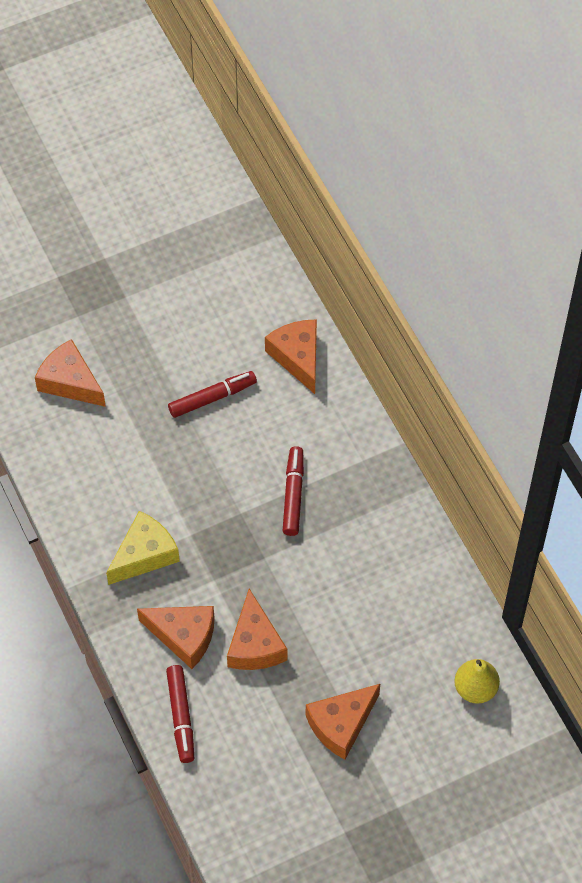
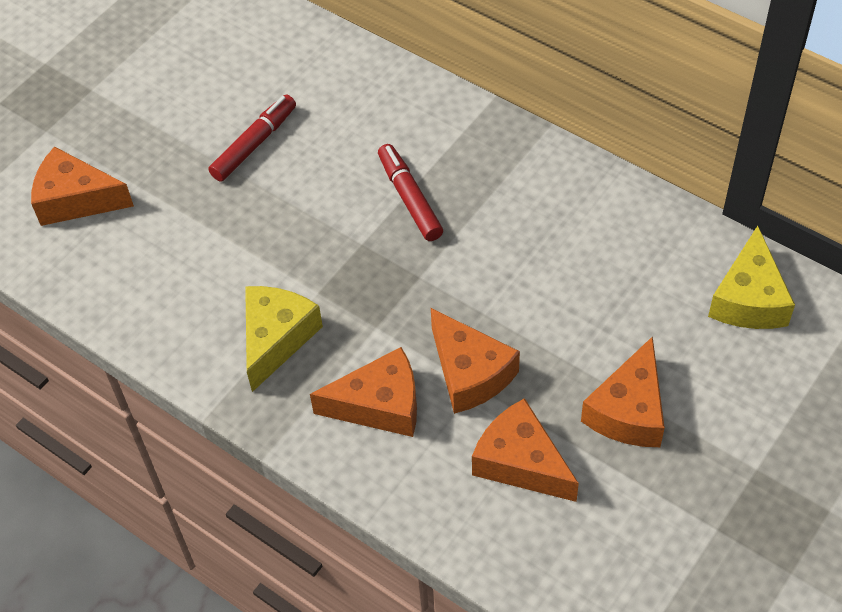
camera: 25 degrees left, 5 degrees down
(181, 716) = (434, 497): red marker -> none
(298, 357) = (325, 65): orange cheese -> orange cheese (521, 462)
(475, 688) = (749, 299): yellow pear -> yellow cheese

